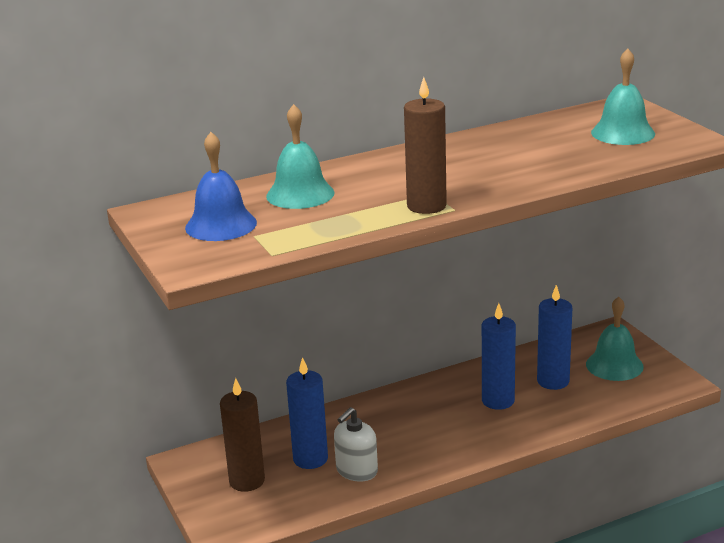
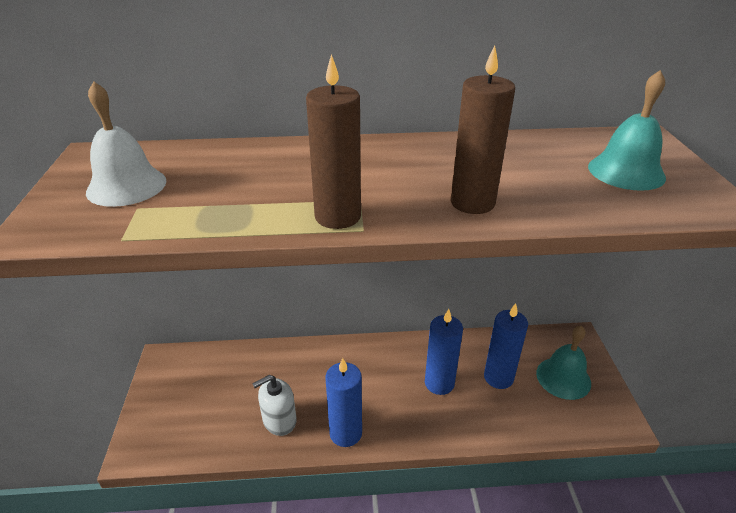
camera: 20 degrees right, 10 degrees up
(221, 225) = (126, 186): blue bell -> white bell
(247, 481) = (192, 398): brown candle -> brown candle (472, 203)
(300, 194) = (235, 168): turquoise bell -> none
(310, 459) = (253, 392): blue candle -> blue candle (345, 433)

